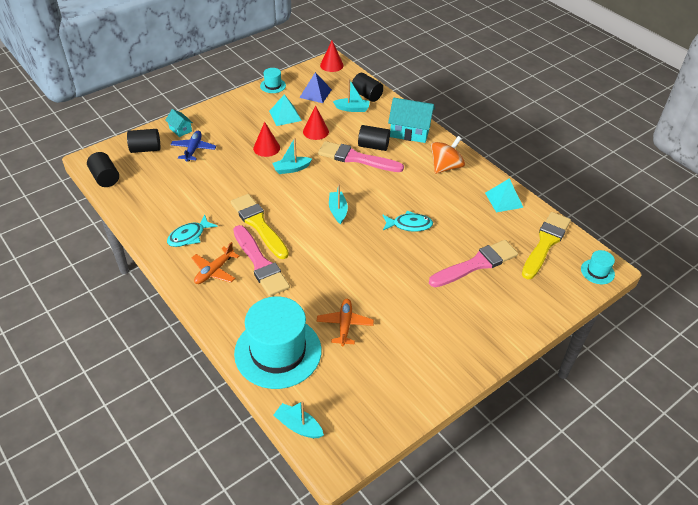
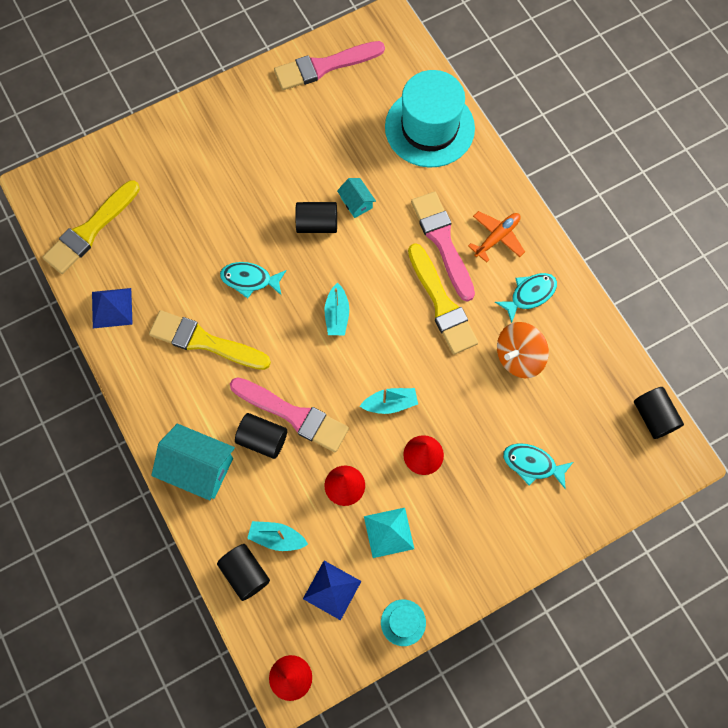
camera: 170 degrees left, 25 degrees up
(145, 149) = (604, 474): black cylinder -> black cylinder (317, 224)
(180, 129) = (555, 516): turquoise house -> turquoise house (356, 203)
(193, 149) = (532, 464): blue plane -> turquoise fish
(298, 426) = (416, 53): turquoise boat -> none
(345, 325) = (356, 149): orange plane -> none
(429, 188) = (204, 341): none -> yellow brush
(445, 167) = (169, 381): orange spinning top -> orange spinning top (519, 357)
(476, 264) = (186, 210): pink brush -> pink brush (324, 66)
(504, 200) = (112, 308): turquoise pyramid -> blue pyramid
(597, 271) = (49, 183): turquoise hat -> none

